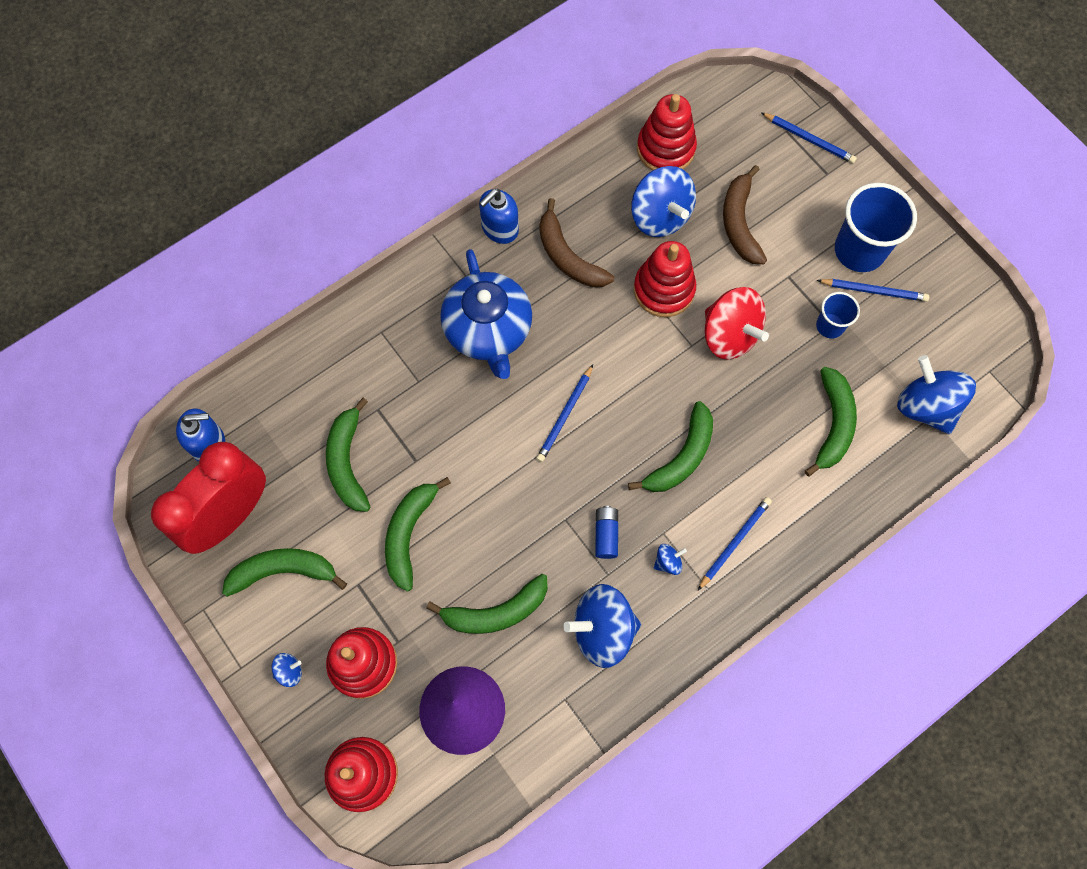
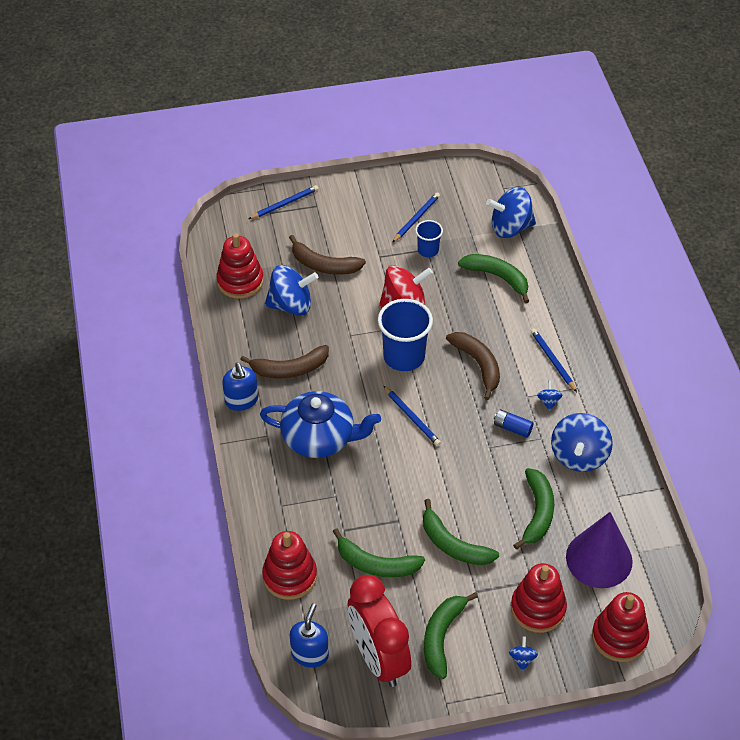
camera: 65 degrees left, 20 degrees down
(664, 289) = (349, 325): red stacking toy -> red stacking toy (290, 576)
(681, 457) = (478, 365): green banana -> brown banana
(859, 250) = (383, 213): blue cup -> blue cup (404, 357)

